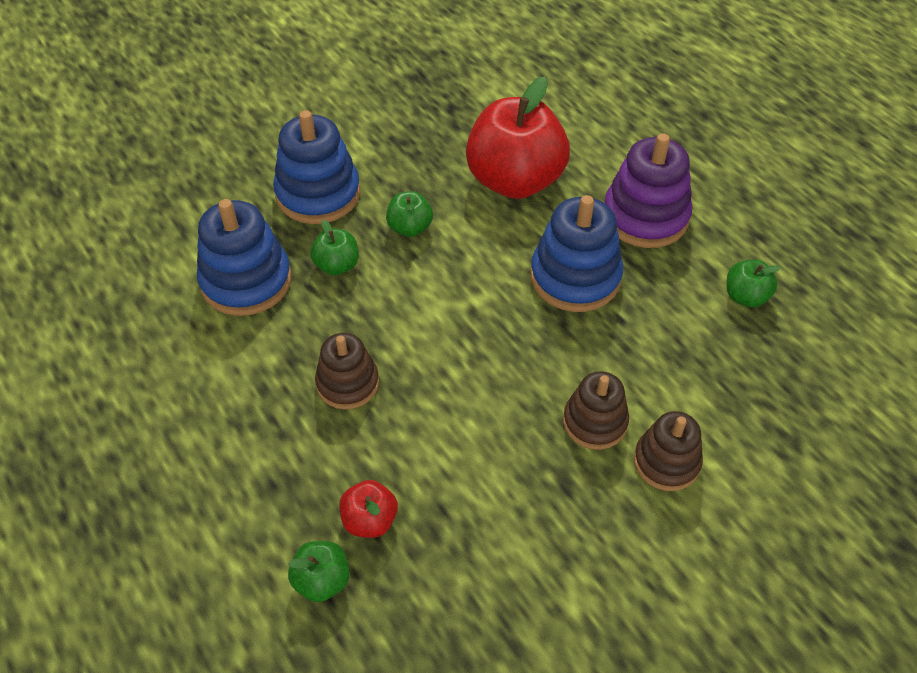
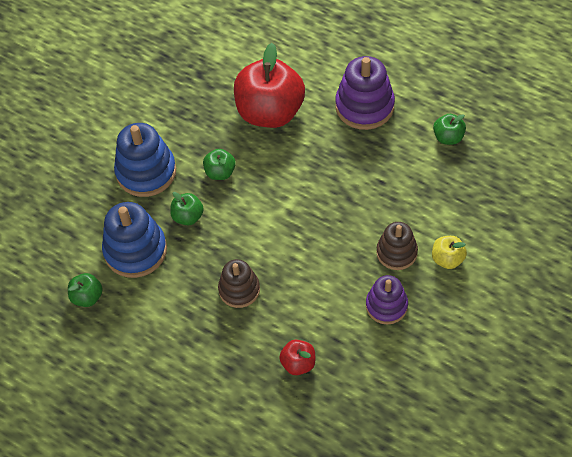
camera: 20 degrees left, 5 degrees up
(322, 580) = (290, 408): green apple -> green apple (87, 297)
(542, 491) = (386, 306): none -> purple stacking toy
(575, 277) = (341, 165): blue stacking toy -> none
(666, 462) = (447, 259): brown stacking toy -> yellow apple

